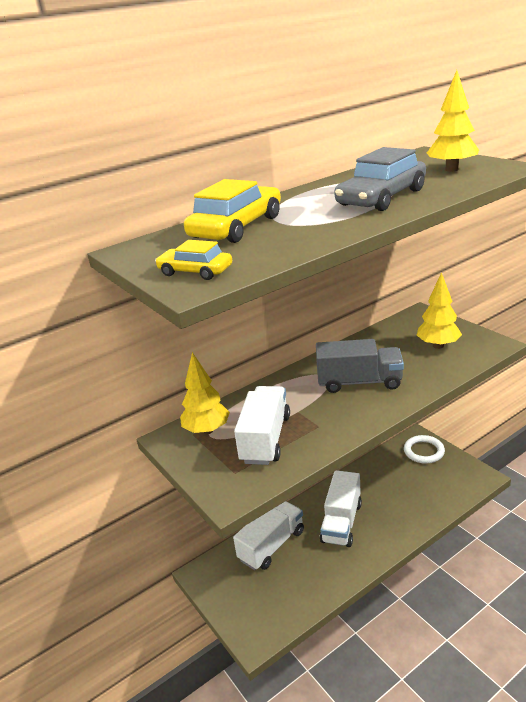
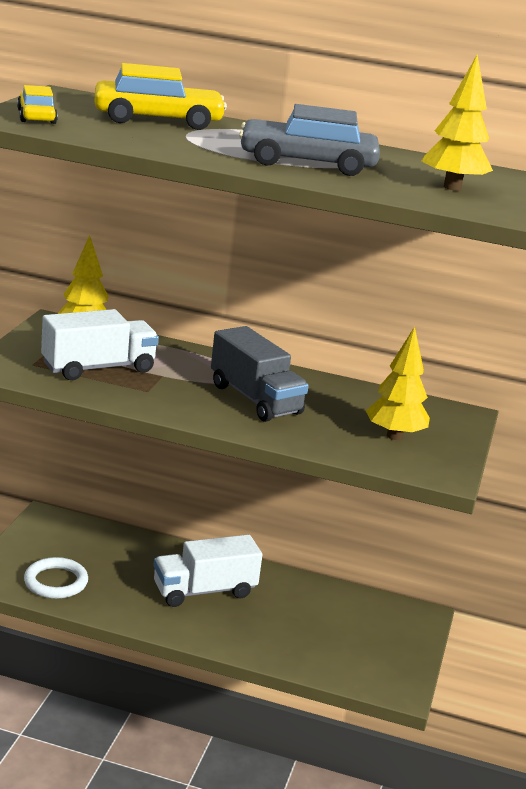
camera: 45 degrees right, 5 degrees down
(272, 545) = (124, 551): white truck -> none
(424, 451) = (399, 627): white ring -> white ring (56, 582)

